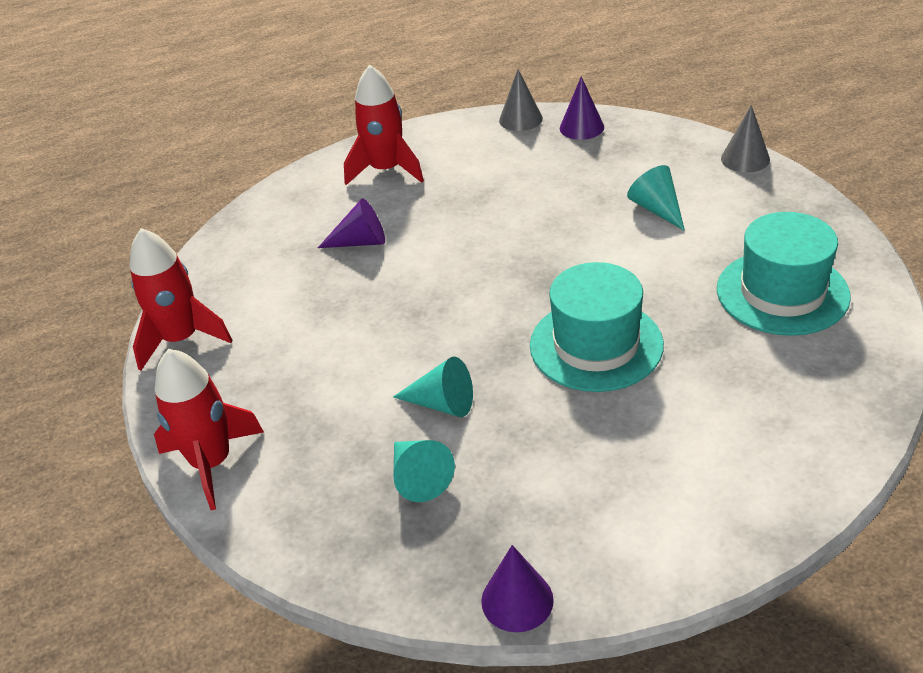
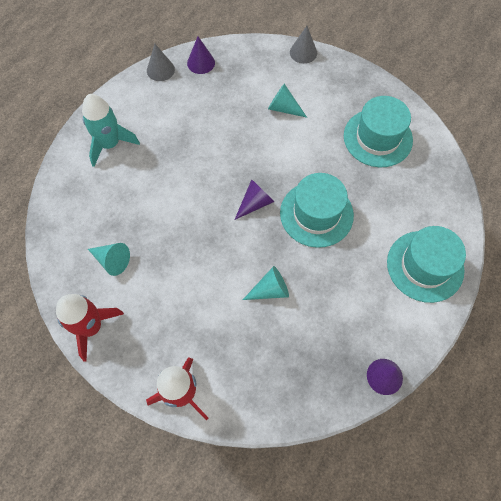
camera: 40 degrees left, 25 degrees up
(360, 242) = (139, 205): purple cone -> purple cone (255, 203)
(386, 170) = (110, 144): red rocket -> turquoise rocket
(418, 477) = (292, 339): turquoise cone -> turquoise cone (112, 260)
(723, 487) = (425, 266): none -> turquoise hat

